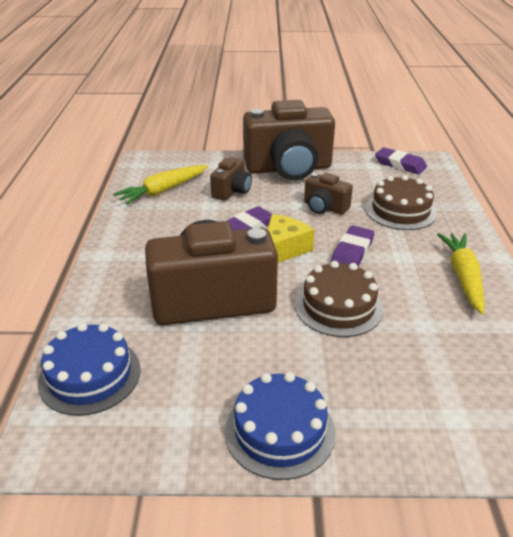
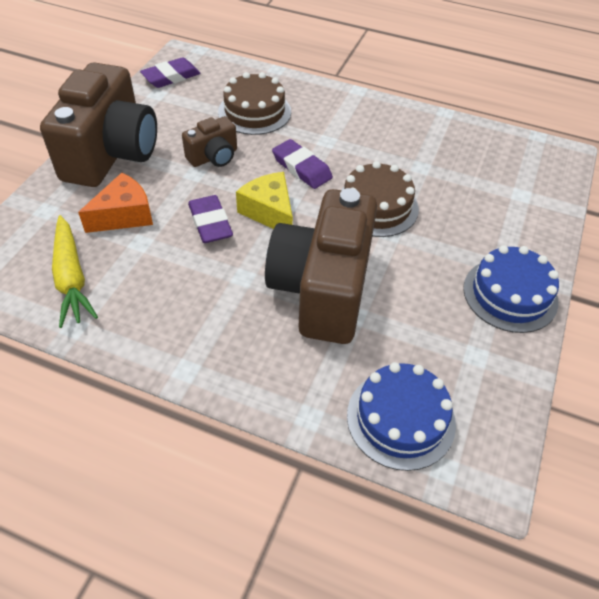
camera: 70 degrees left, 15 degrees up
(232, 191) = (124, 215): brown camera -> orange cheese
(463, 277) = (372, 121): yellow carrot -> none

